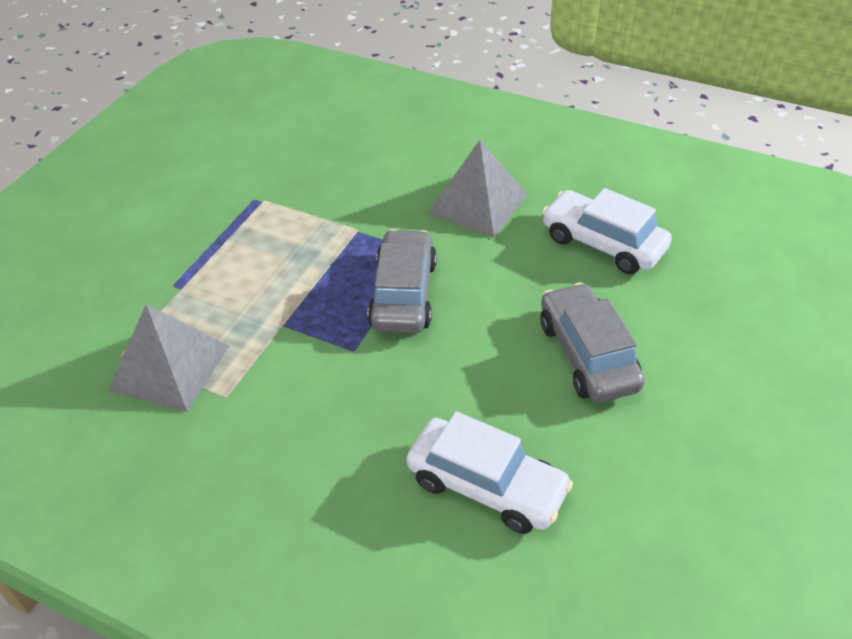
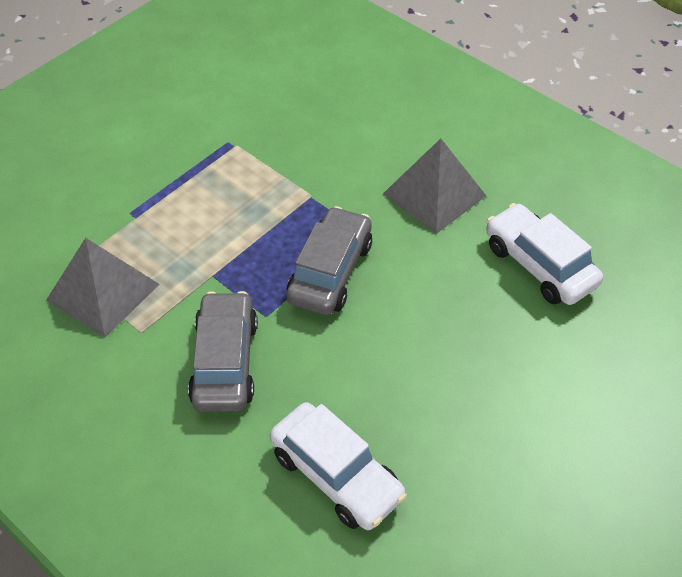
camera: 15 degrees right, 5 degrees up
(587, 355) = (477, 375): grey car -> grey car (225, 362)

